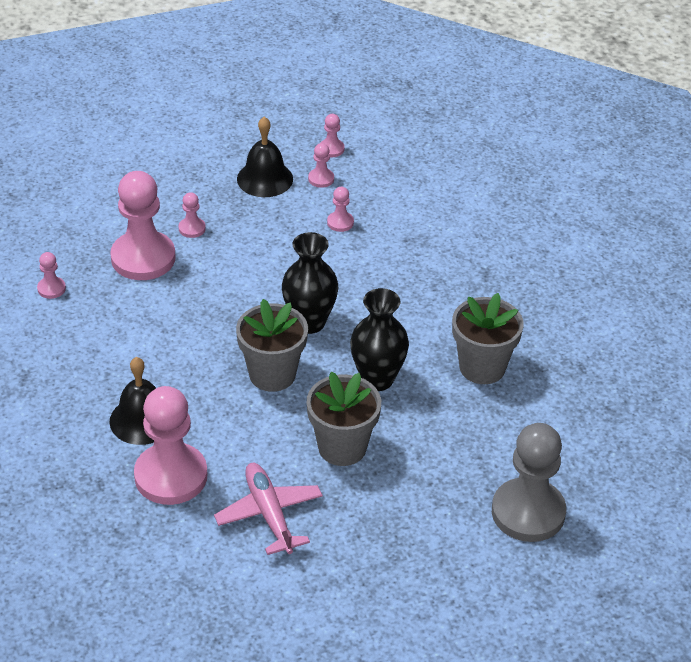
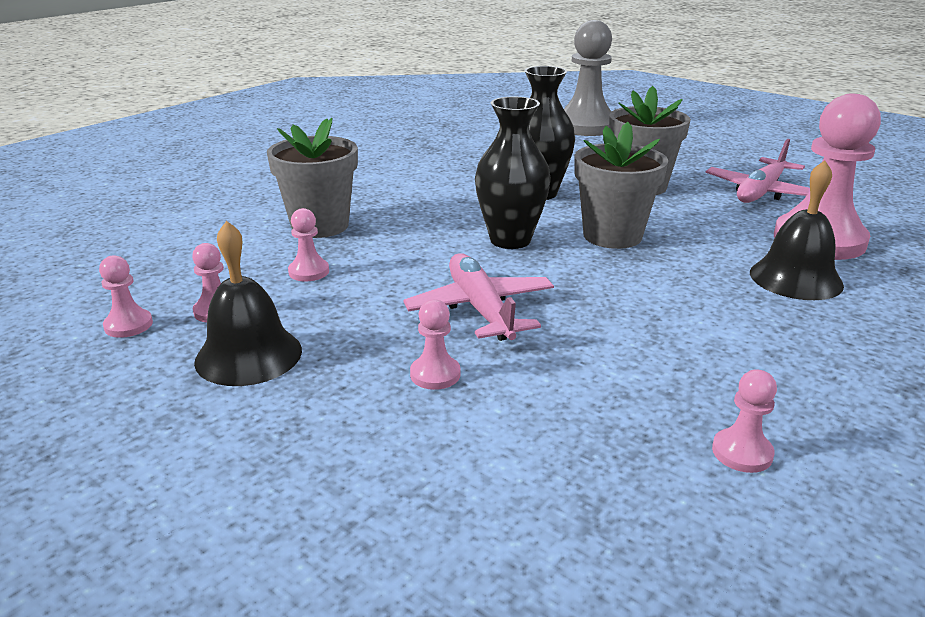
camera: 120 degrees left, 15 degrees down
(143, 258) = (553, 391): pink pawn -> none
(235, 269) = (480, 309): none -> pink plane
(482, 367) = (460, 163): grey flower pot -> grey flower pot (320, 226)

